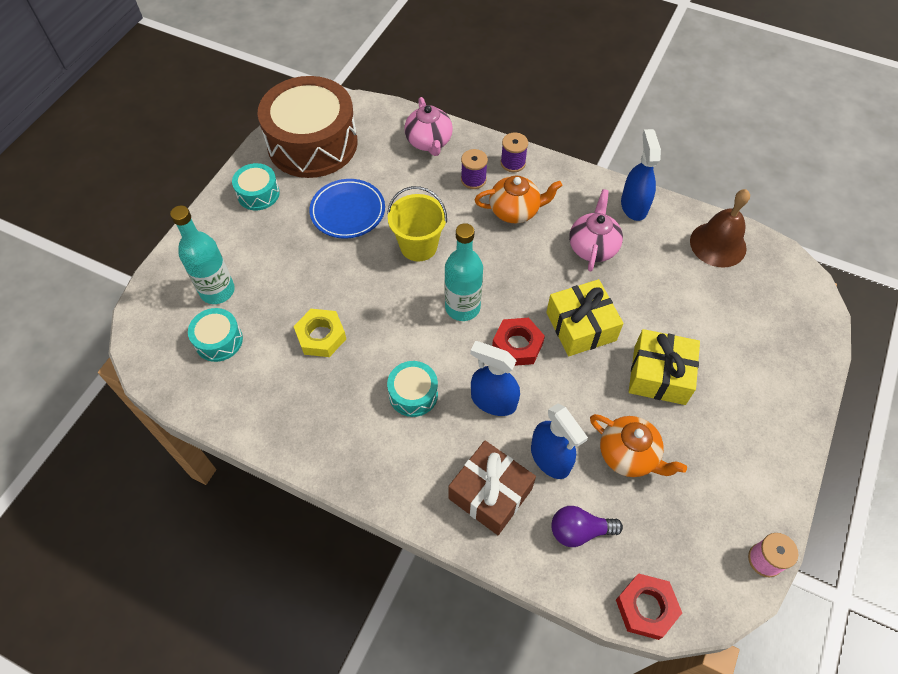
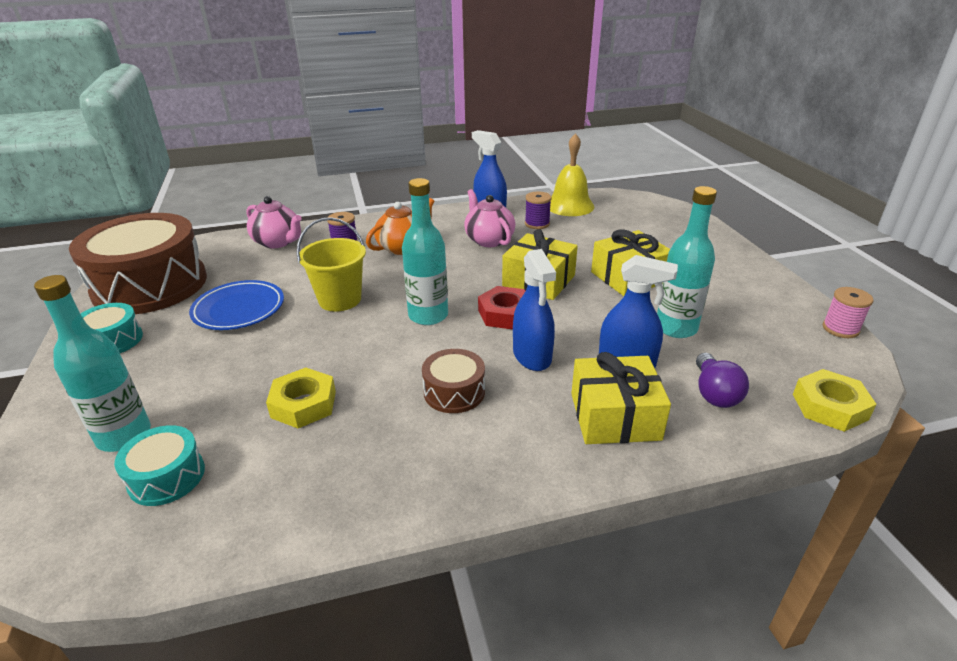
camera: 40 degrees left, 25 degrees down
(413, 394) = (454, 392): turquoise drum -> brown drum
(490, 493) = (614, 416): brown gift -> yellow gift
(493, 401) = (532, 356): blue spray bottle -> blue spray bottle turned 90 degrees counterclockwise
(513, 163) = (368, 226): purple spool -> purple spool (537, 224)
(579, 531) = (714, 393): purple light bulb -> purple light bulb turned 45 degrees counterclockwise
(628, 455) = (676, 328): orange teapot -> turquoise bottle
(646, 607) = (829, 407): red nut -> yellow nut
(718, 244) = (569, 205): brown bell -> yellow bell

